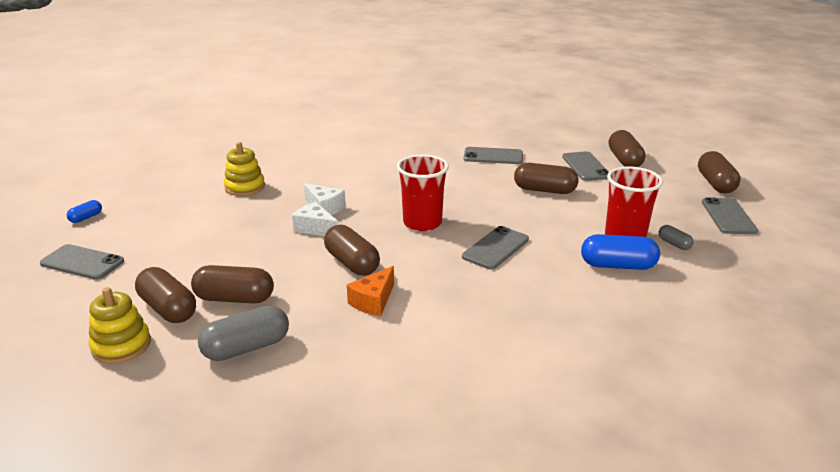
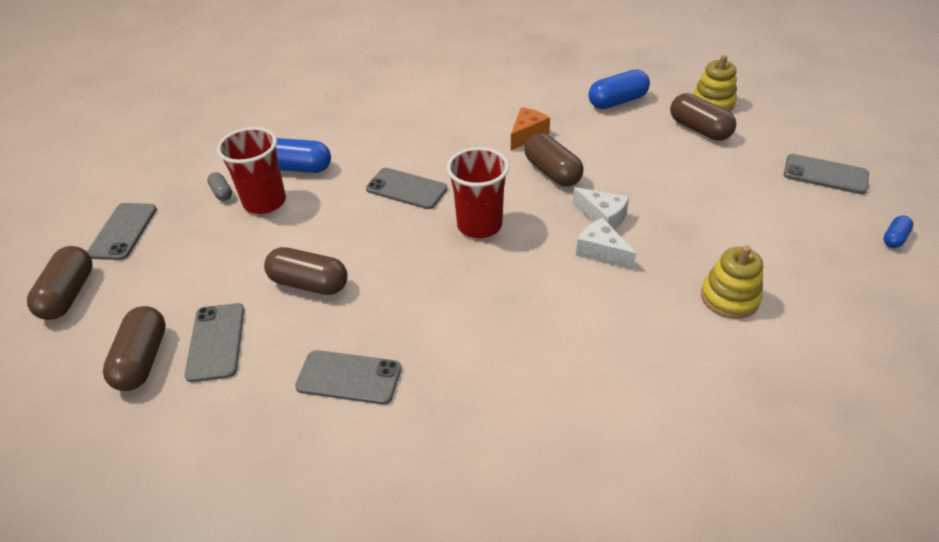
camera: 175 degrees left, 15 degrees up
(234, 298) = (648, 138): brown capsule -> none
(246, 348) = (617, 101): grey capsule -> blue capsule
(495, 248) = (406, 189): grey phone -> grey phone turned 75 degrees clockwise

